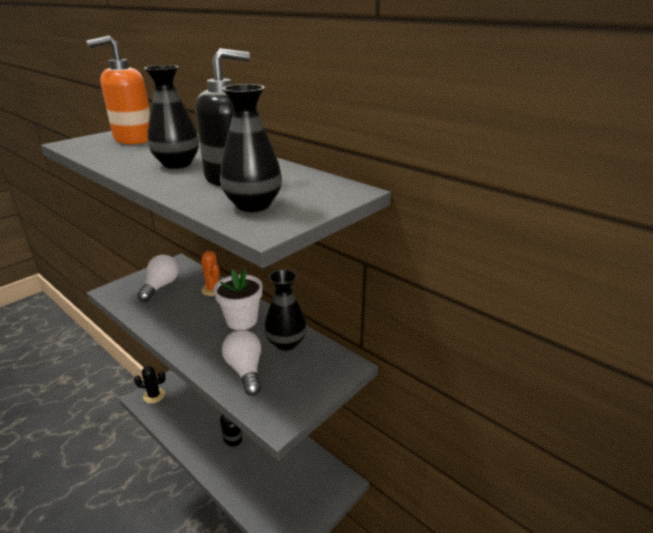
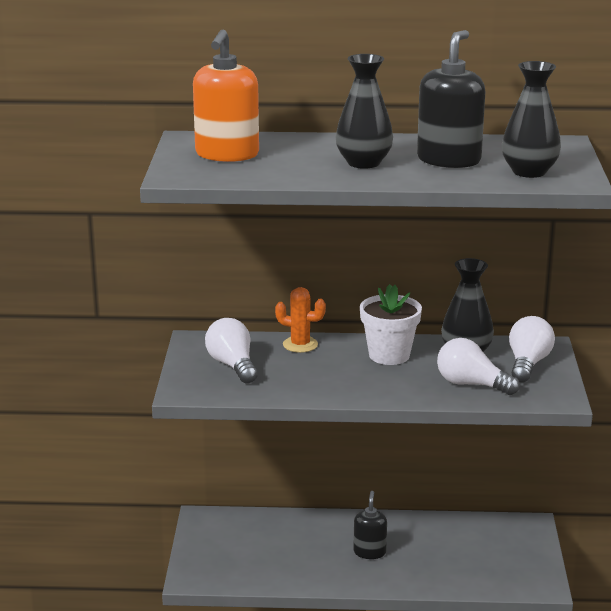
camera: 40 degrees left, 5 degrees down
(154, 395) = (204, 568): black cactus -> none
(309, 374) = (528, 364): none -> white light bulb

